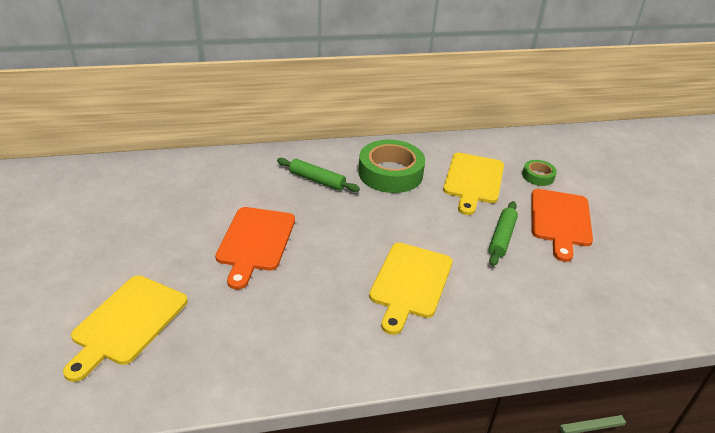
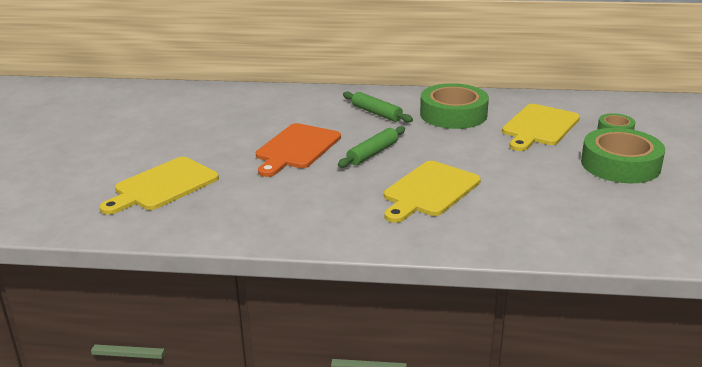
camera: 20 degrees right, 10 degrees down
(501, 238) = (545, 170): green rolling pin -> green rolling pin (372, 153)
(560, 220) = (620, 164): orange cutting board -> green tape

